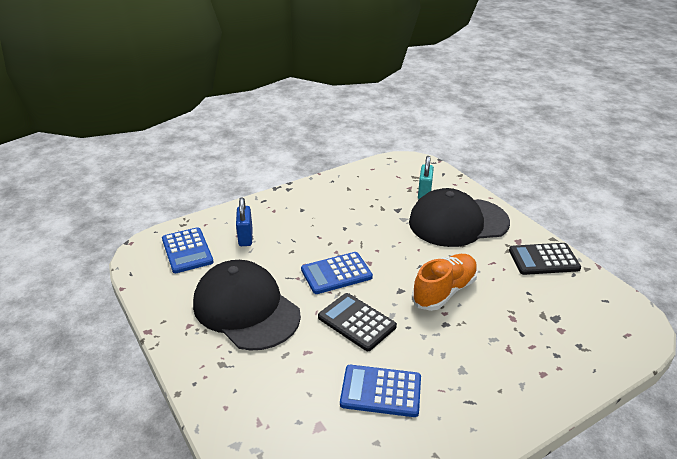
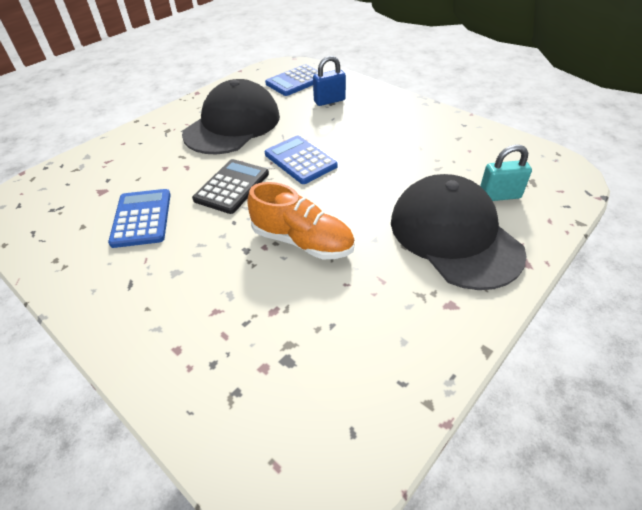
camera: 75 degrees right, 10 degrees up
(544, 259) = (420, 340): black calculator -> none

